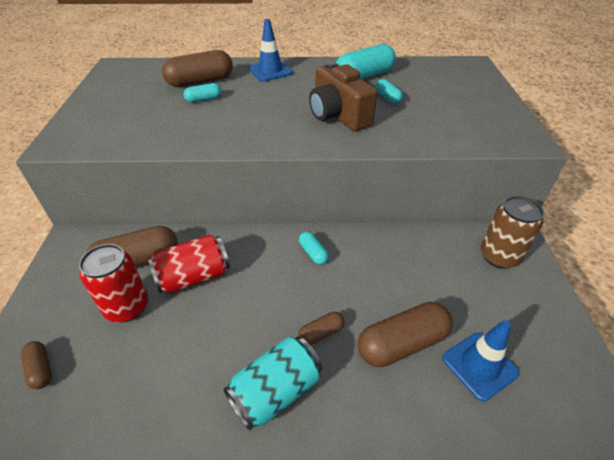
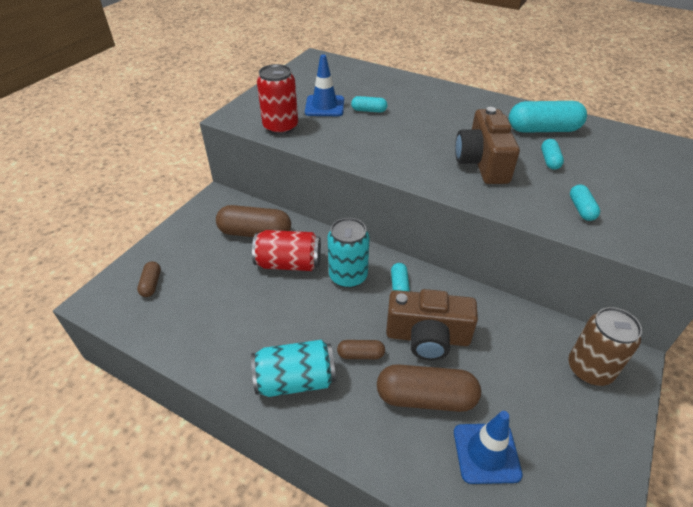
camera: 30 degrees right, 0 degrees up
(127, 307) = (228, 266): red can -> red can (280, 127)
(200, 81) = (377, 92): brown capsule -> none
(261, 264) = (348, 276): none -> turquoise can
(270, 71) = (449, 99): blue traffic cone -> blue traffic cone (324, 106)
(367, 288) = (427, 337): none -> brown camera
(439, 128) = (581, 209): none -> turquoise capsule

